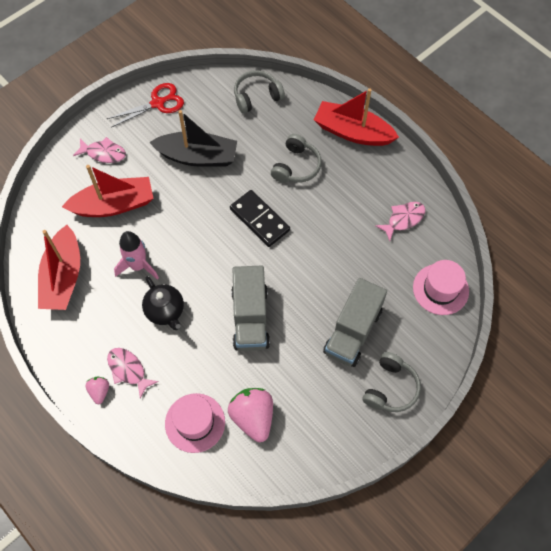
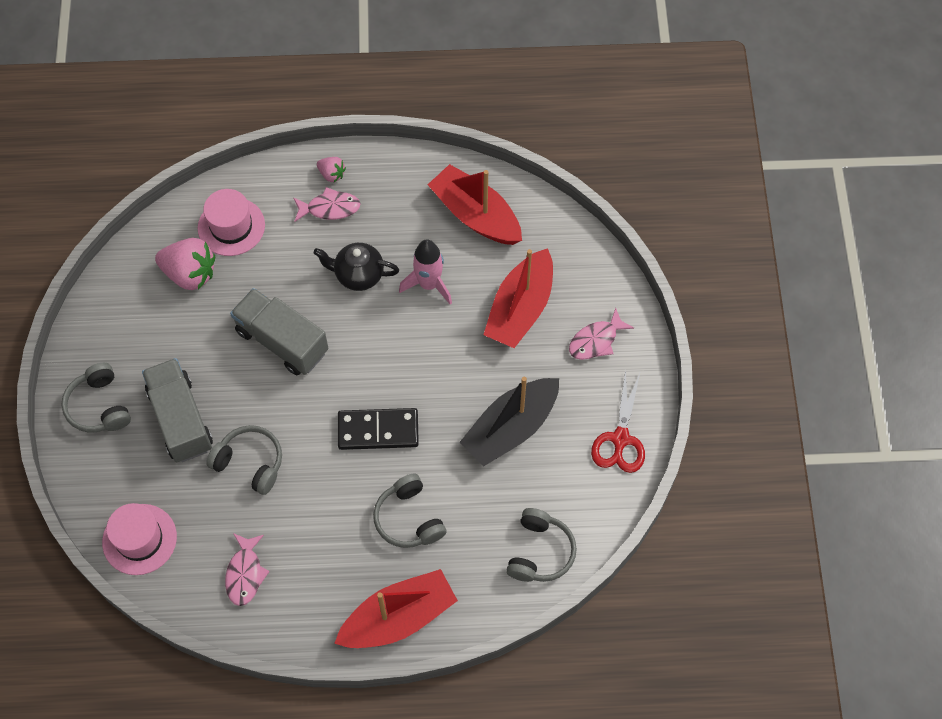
camera: 130 degrees right, 0 degrees up
(342, 270) = (250, 463): none -> grey headphones

